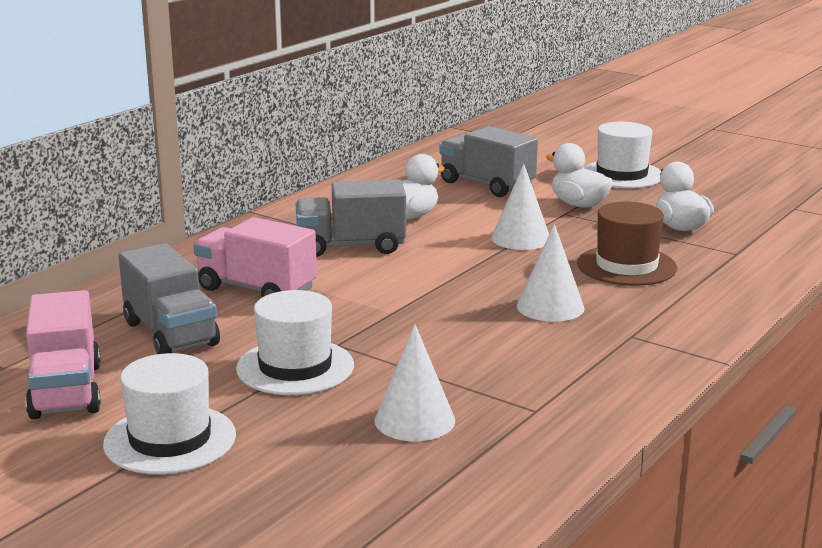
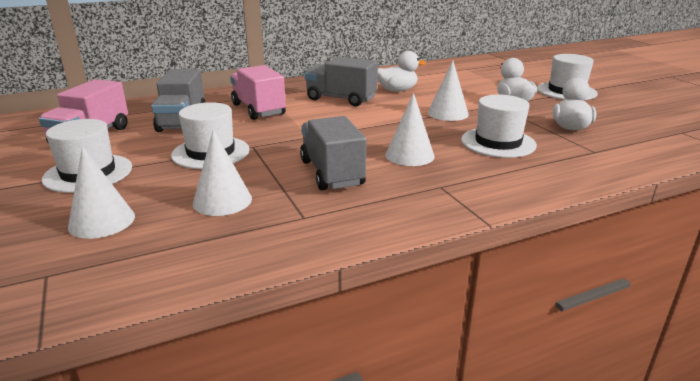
camera: 30 degrees right, 5 degrees up
(306, 486) = (102, 221): none -> white cone
(486, 185) = (467, 83): grey truck -> grey truck (331, 173)
(626, 266) = (498, 142): brown hat -> white hat

